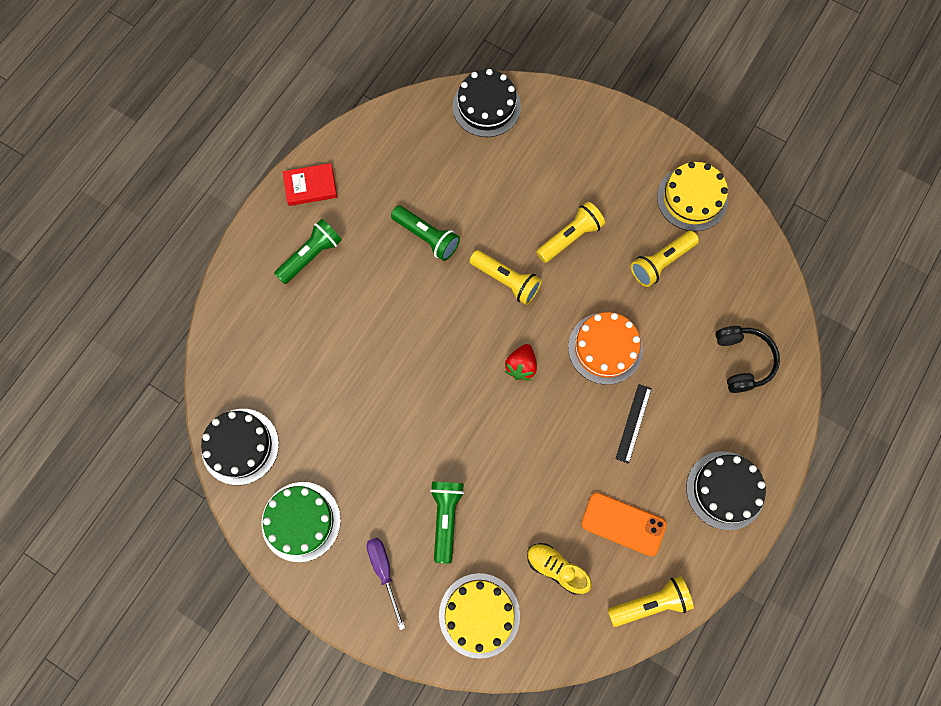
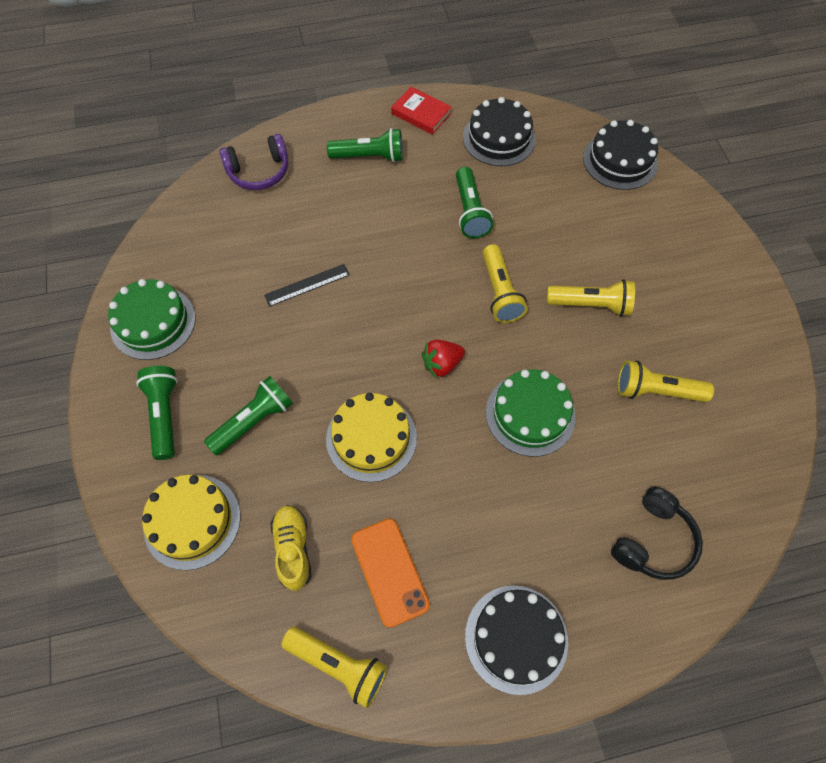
camera: 45 degrees right, 10 degrees down
(240, 446) = (175, 236): black cake -> black cake (499, 138)
(243, 341) = (259, 172): none -> purple headphones
(384, 571) = (164, 415): purple screwdriver -> green flashlight
(605, 348) = (530, 414): orange cake -> green cake
(633, 423) = (490, 497): black ruler -> black ruler (307, 285)
(692, 198) = (741, 365): yellow cake -> yellow cake (371, 438)

